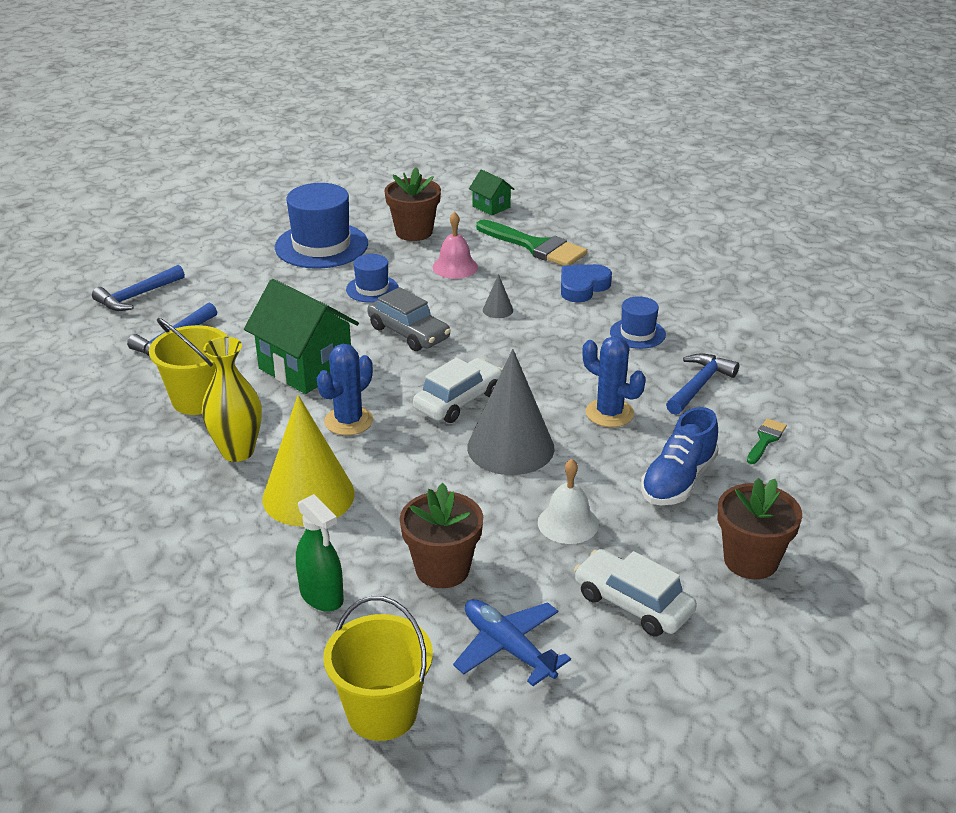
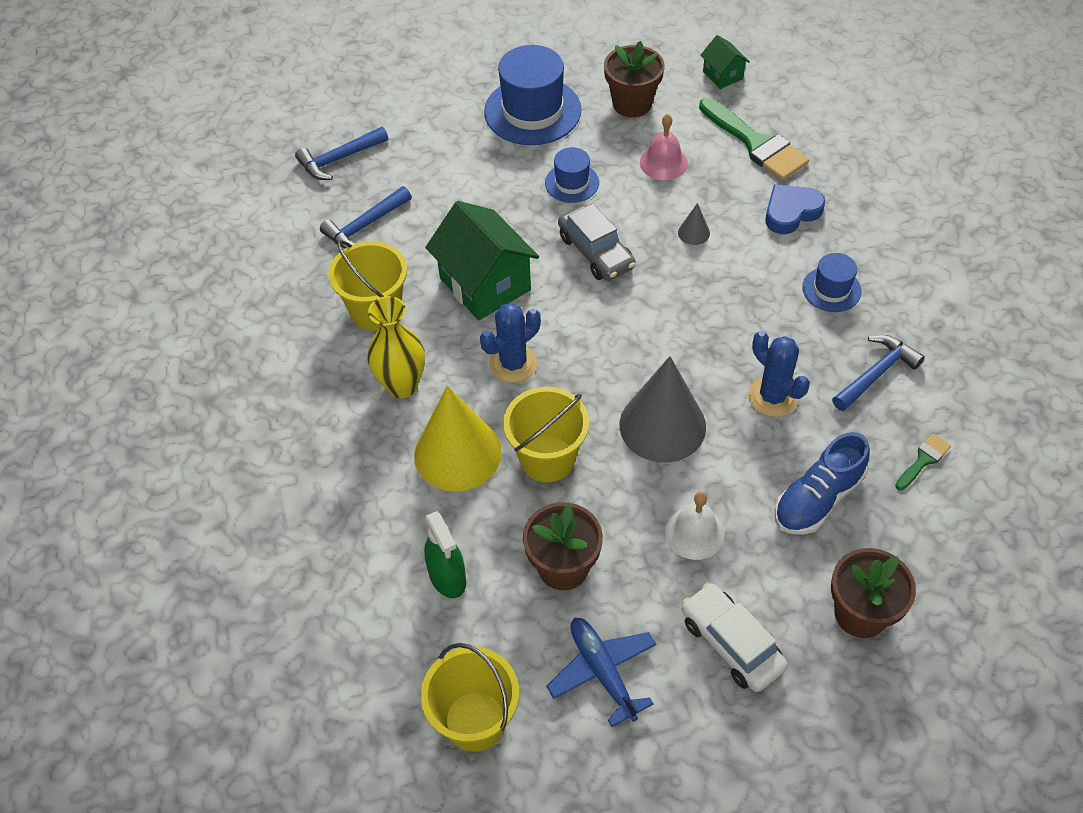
camera: 15 degrees right, 20 degrees up
(402, 487) = (547, 458): none -> yellow bucket
(459, 401) = (625, 354): white car -> none

